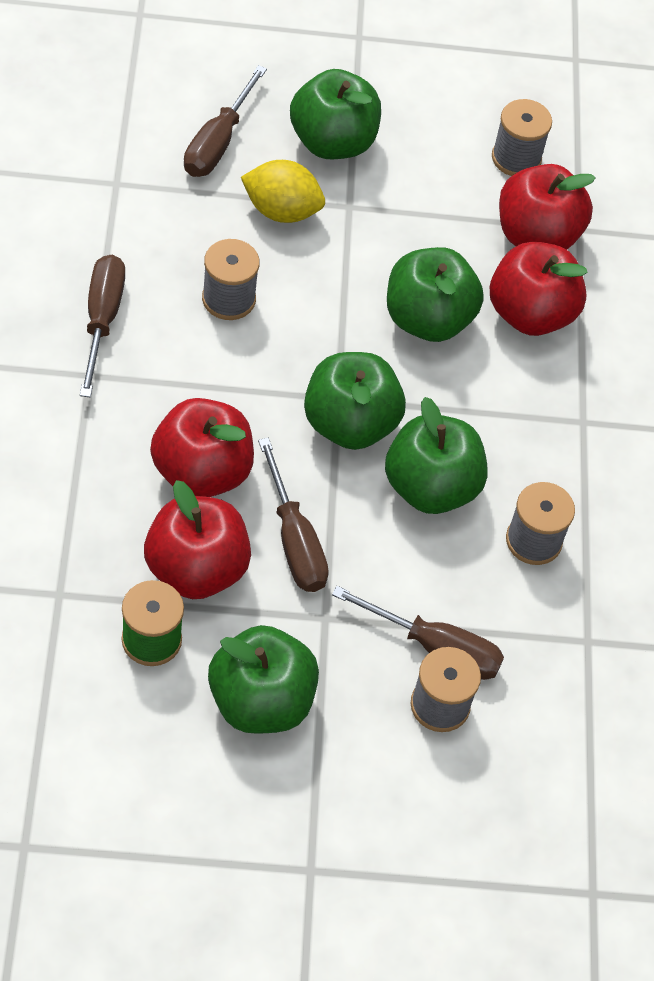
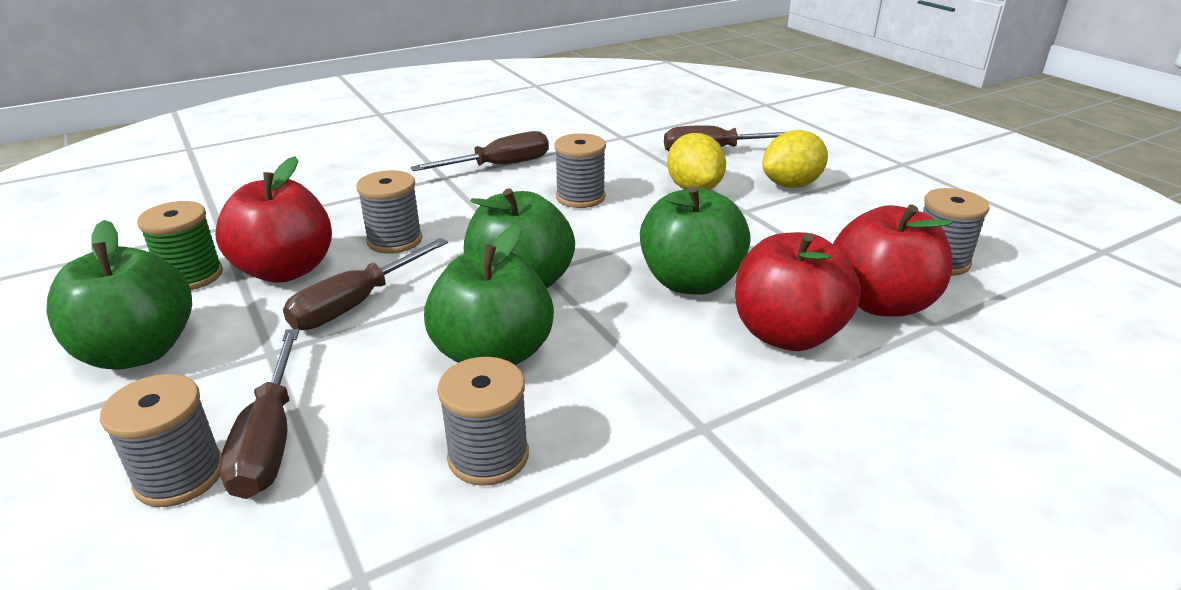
camera: 65 degrees right, 25 degrees down
(201, 472) = (394, 240): red apple -> grey spool
(332, 142) = (791, 185): green apple -> yellow lemon

